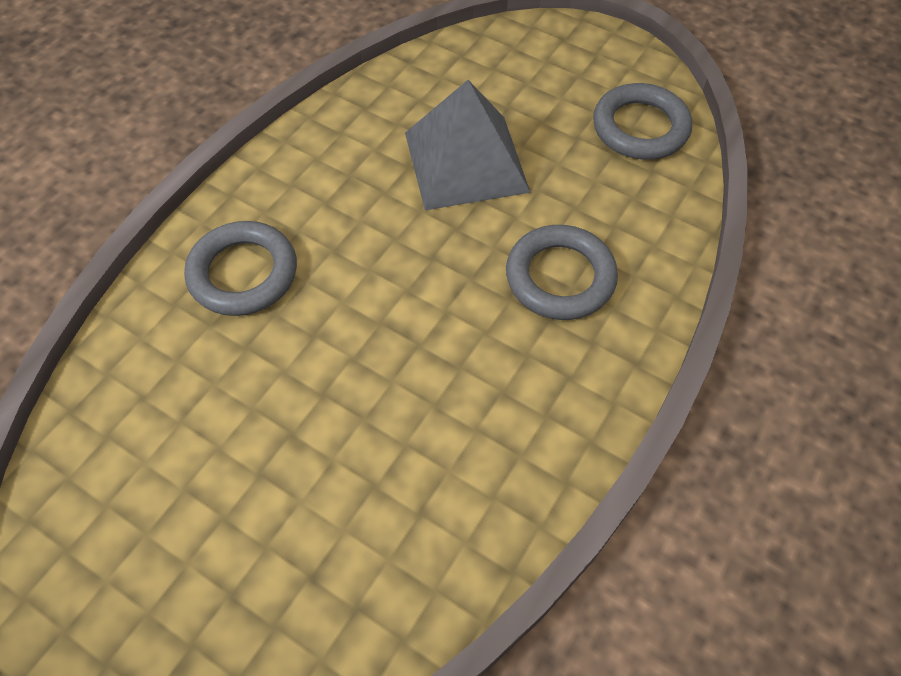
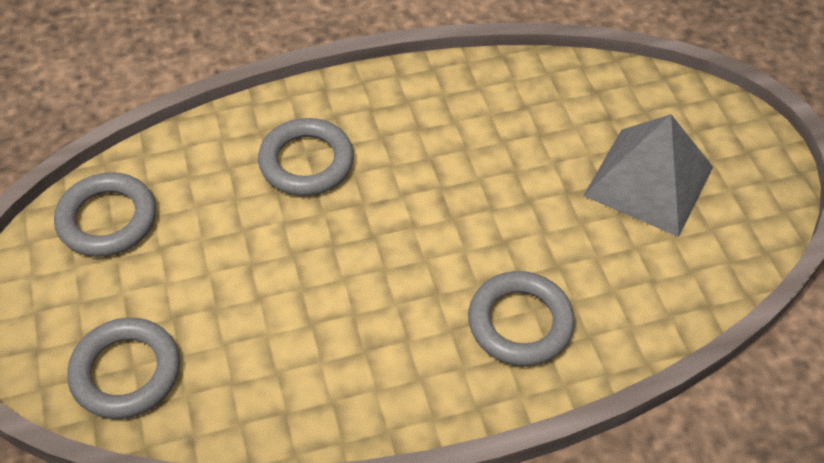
camera: 140 degrees left, 5 degrees down
(466, 161) = (265, 291): grey pyramid -> grey pyramid (648, 181)
(493, 62) = (126, 372): none -> grey ring

